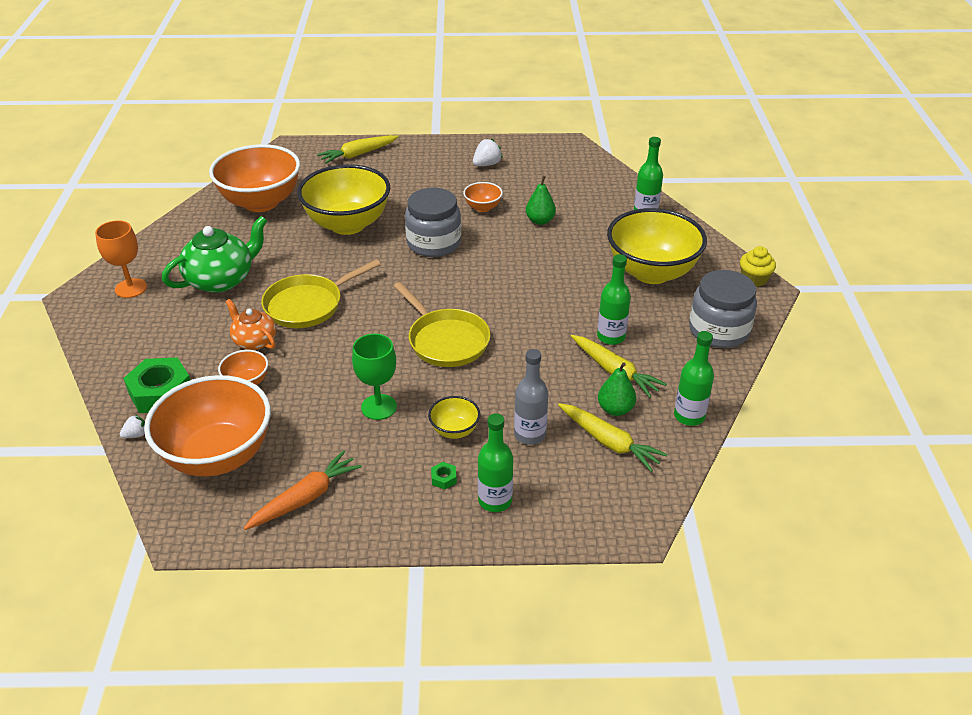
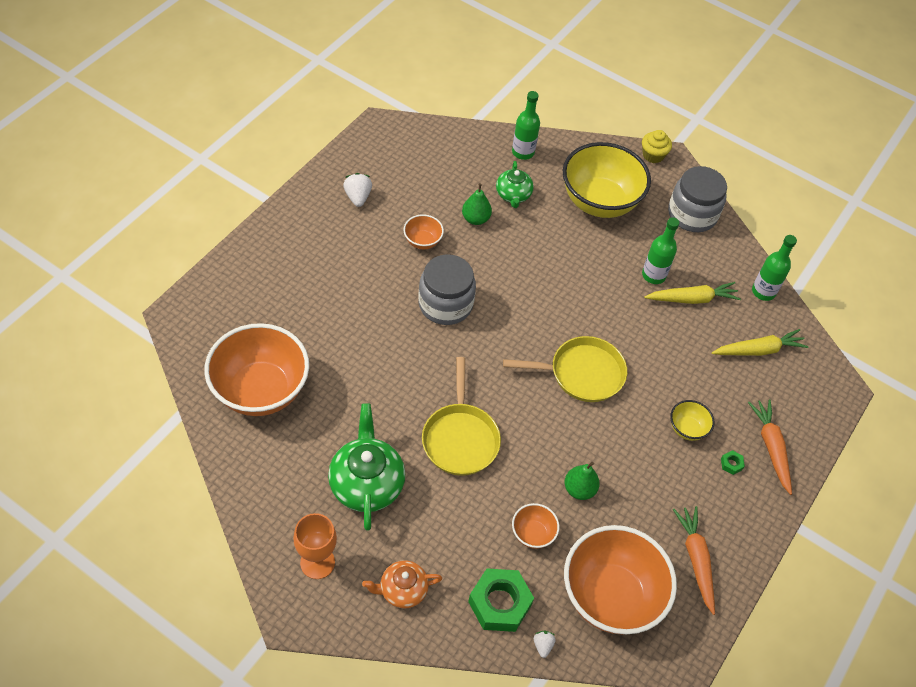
camera: 60 degrees left, 15 degrees up
(254, 341) = (480, 502): orange teapot -> orange teapot (402, 590)
(347, 224) = (361, 346): yellow bowl -> none
(358, 154) = (247, 273): yellow carrot -> none
(379, 407) = (628, 460): green goblet -> none
(495, 500) = (771, 447): green bottle -> orange carrot
(530, 435) = (721, 388): grey bottle -> none
(591, 227) = (513, 195): none -> green teapot
(615, 409) = (729, 325): green pear -> green pear (579, 489)

